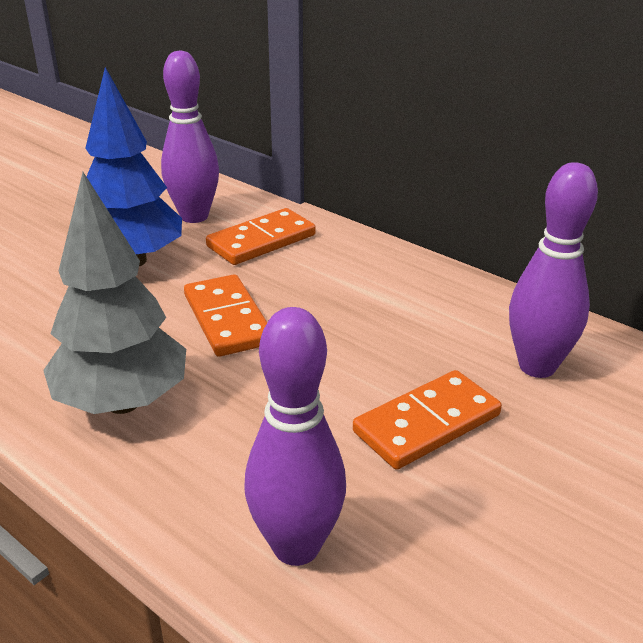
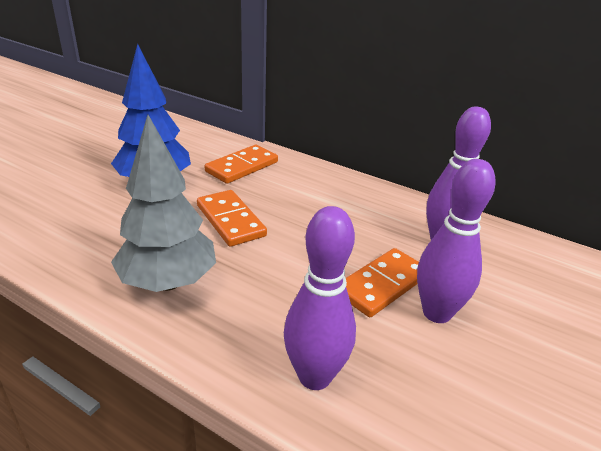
camera: 10 degrees left, 0 degrees up
(194, 216) = (192, 151): purple bowling pin -> purple bowling pin (436, 313)

